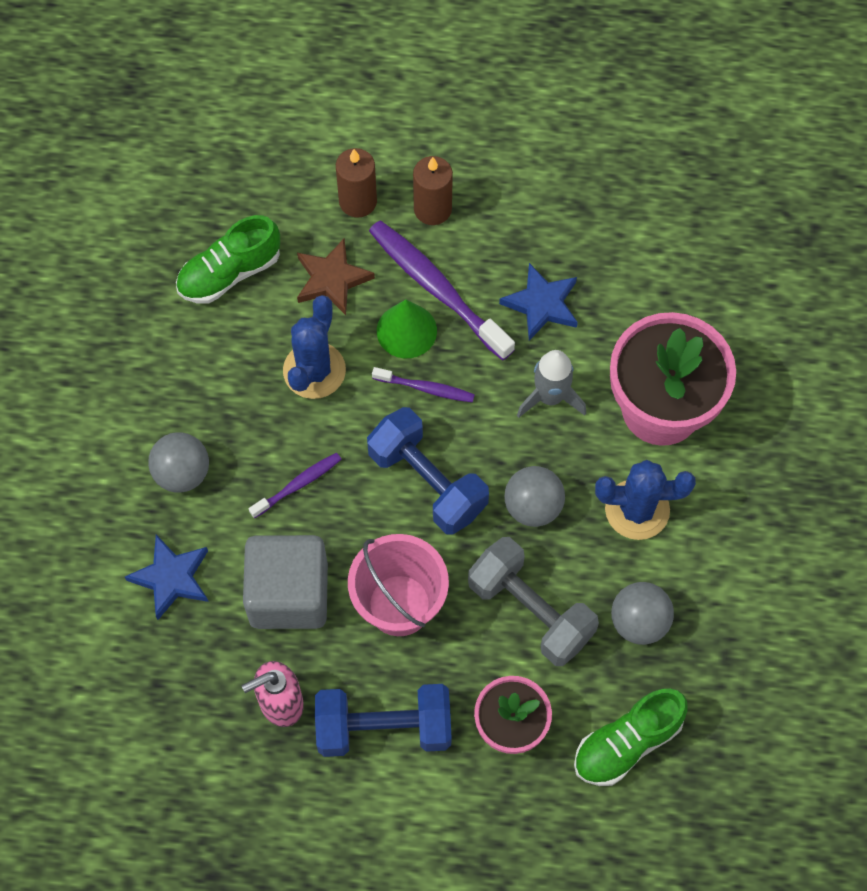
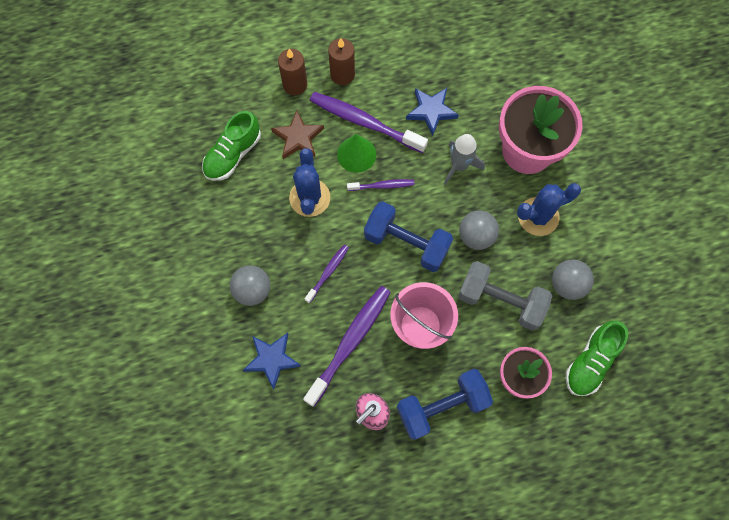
camera: 20 degrees left, 5 degrees up
(289, 594) = (349, 343): grey cube -> purple toothbrush

